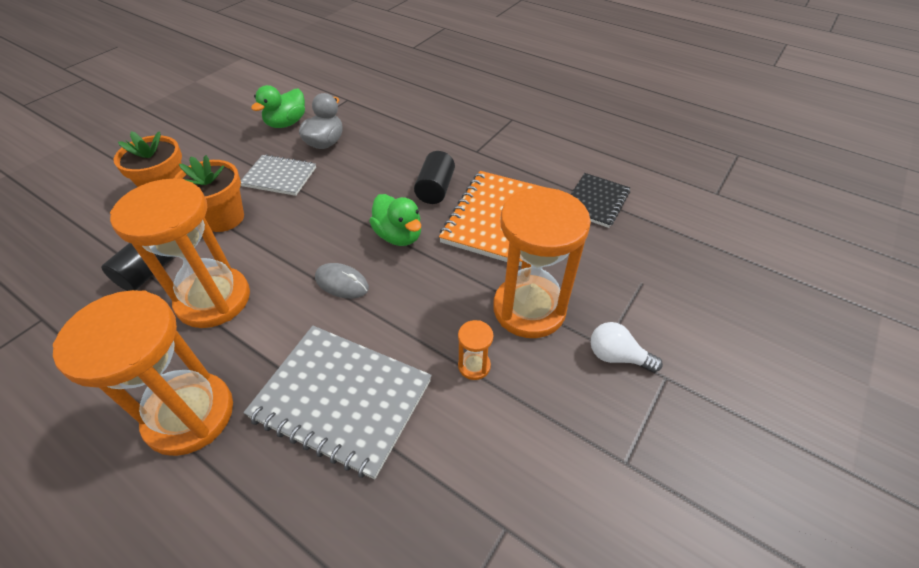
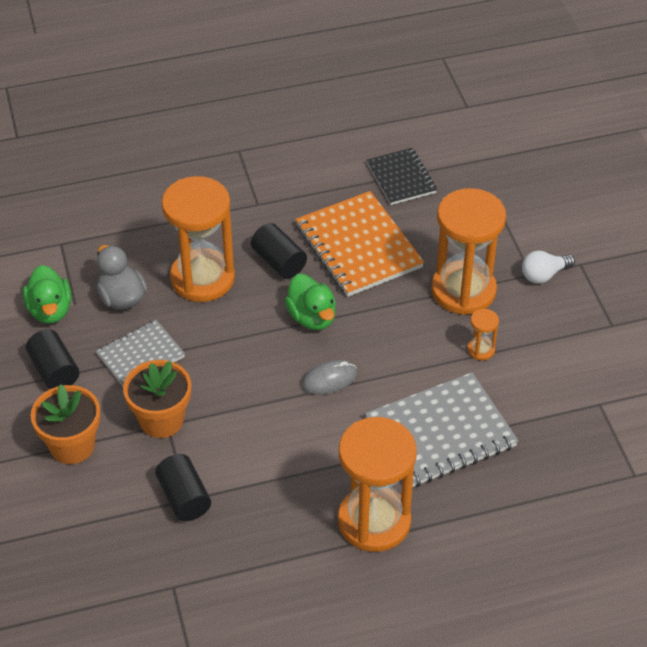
camera: 50 degrees left, 0 degrees up
(213, 299) = (266, 466): orange hourglass -> orange hourglass (202, 278)
(234, 150) = (54, 371): none -> black cylinder
(399, 236) = (312, 317): green duck -> green duck turned 60 degrees clockwise

